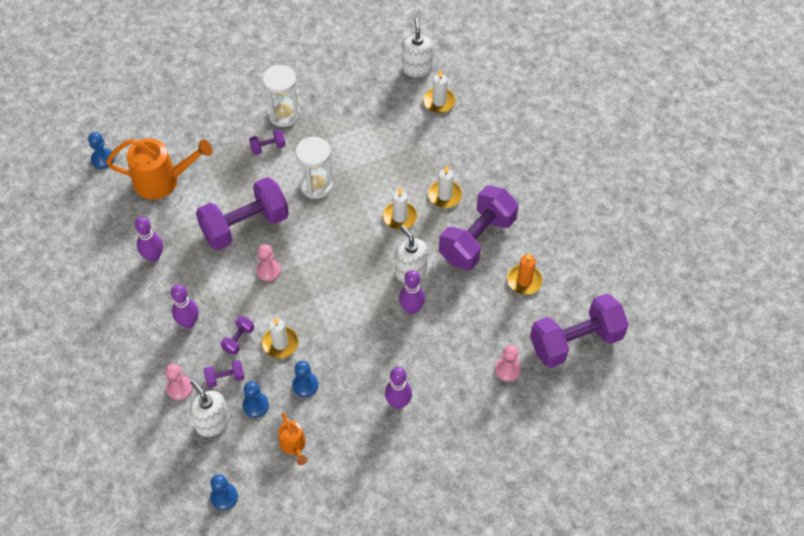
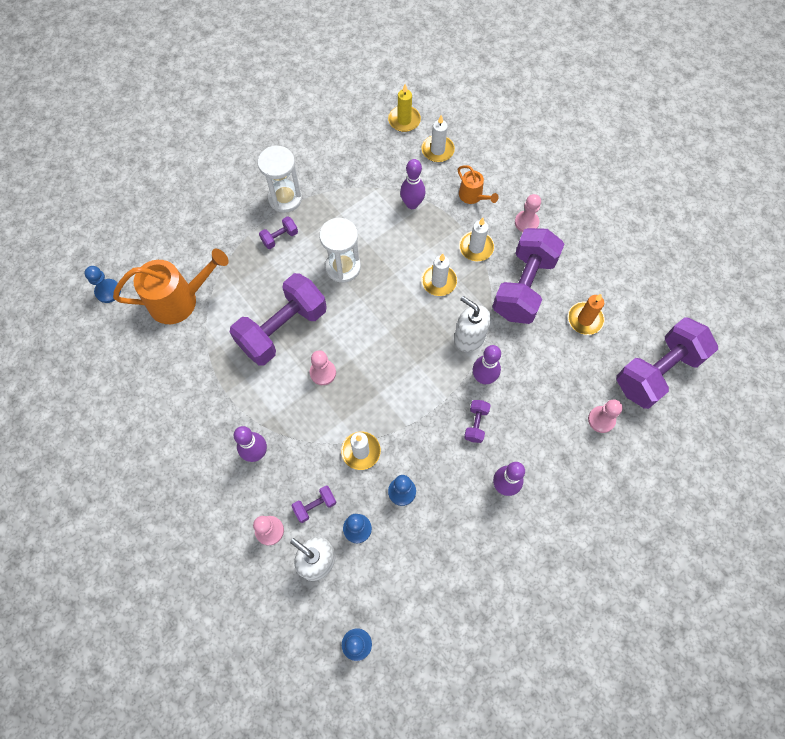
camera: 15 degrees left, 10 degrees up
(153, 256) = (196, 387): purple bowling pin -> purple bowling pin (412, 204)
(238, 340) = (315, 458): purple dumbbell -> purple dumbbell (476, 424)
(294, 446) = (412, 564): orange watering can -> orange watering can (473, 196)
(417, 68) = (404, 120): white soap dispenser -> yellow candle
(500, 184) = (526, 222): none -> pink pawn

